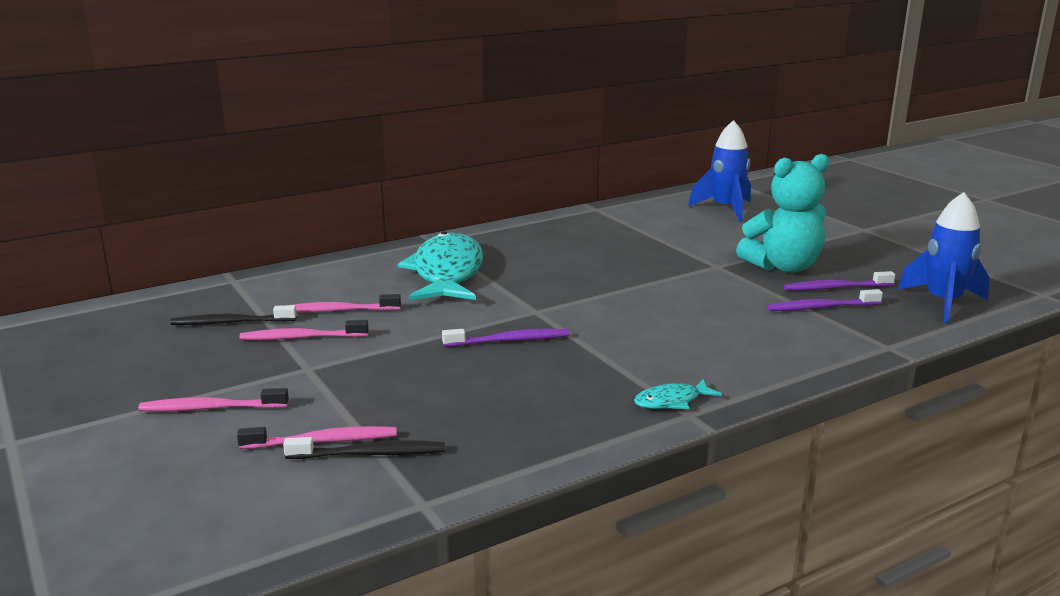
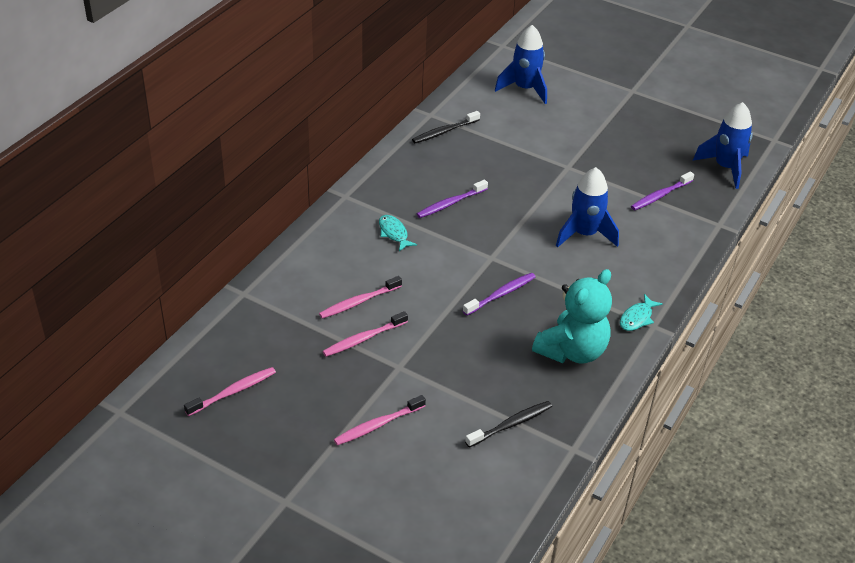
camera: 30 degrees left, 20 degrees up
(231, 322) = (297, 340): black toothbrush -> black toothbrush (444, 131)
(323, 441) = (474, 425): pink toothbrush -> pink toothbrush (233, 392)
(447, 273) = (394, 233): turquoise fish -> turquoise fish, size x0.42
(678, 317) = (584, 234): none -> blue rocket
(783, 267) = (610, 155): turquoise teddy bear -> turquoise teddy bear (572, 351)
(835, 288) = (656, 170): purple toothbrush -> purple toothbrush (450, 203)

